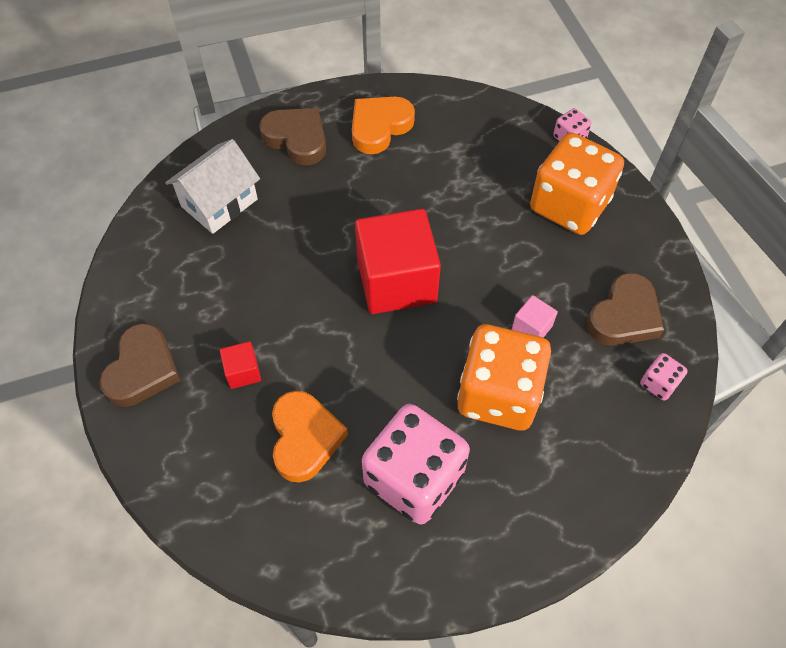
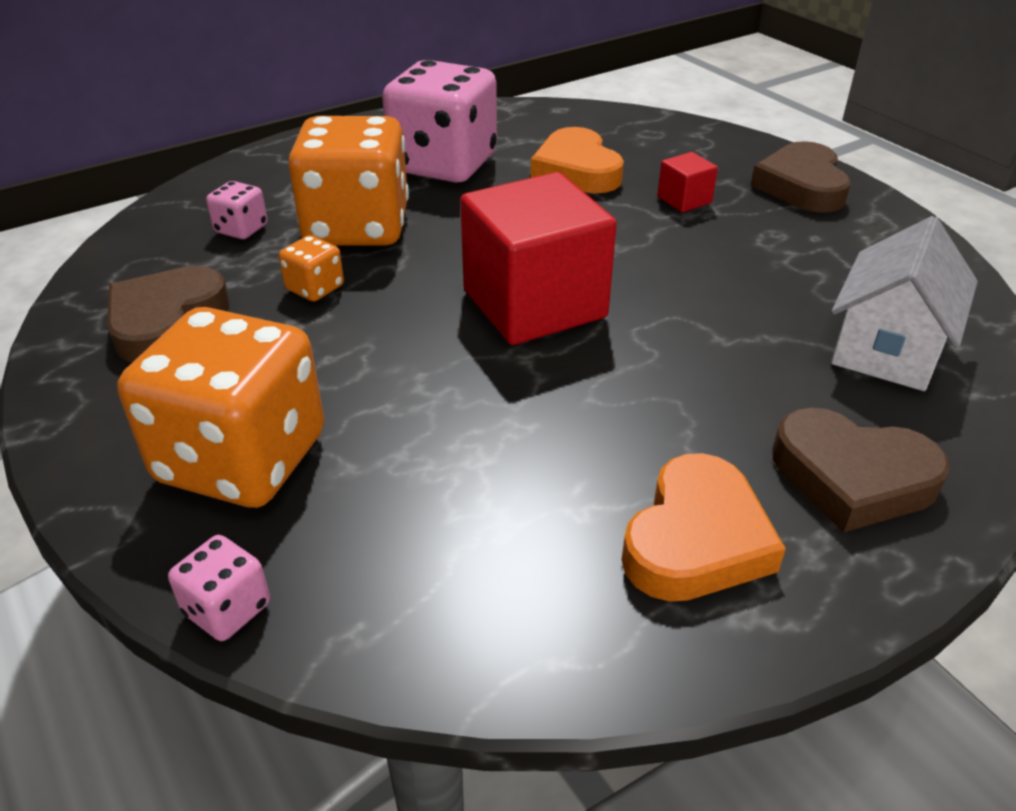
camera: 165 degrees right, 20 degrees down
(532, 328) = (315, 288): pink cube -> orange dice
(658, 383) = (133, 265): pink dice -> pink dice (241, 229)

